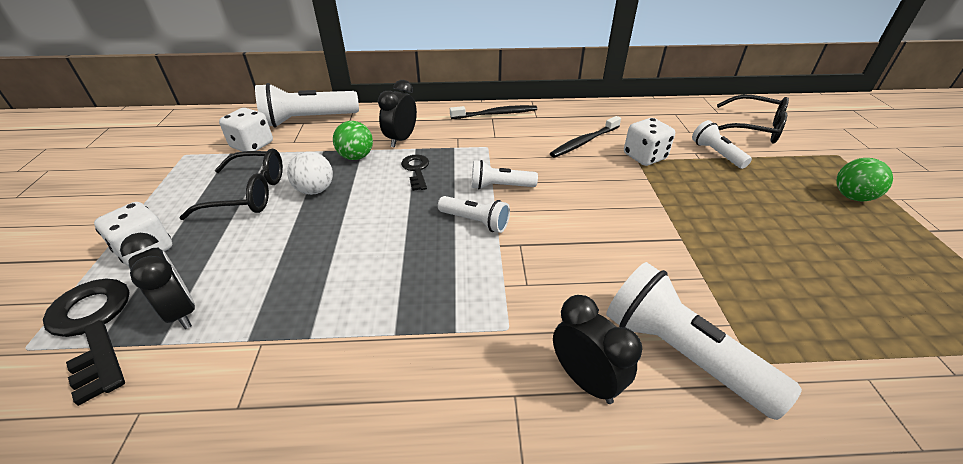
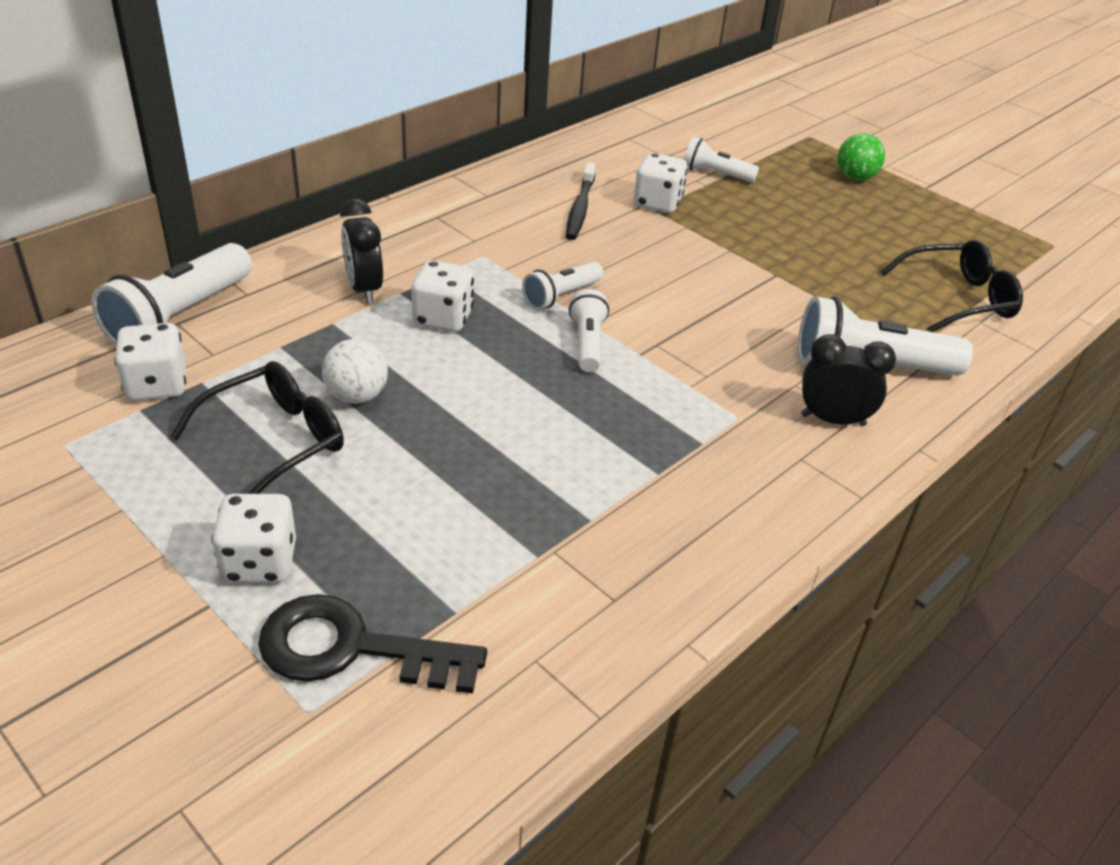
camera: 45 degrees left, 0 degrees up
(181, 311) = (425, 579): black clock -> none
(356, 157) = (341, 335): green ball -> none
(416, 170) = (443, 318): black key -> white dice
(475, 221) = (587, 343): white flashlight -> white flashlight turned 75 degrees counterclockwise
(496, 114) = (434, 209): black toothbrush -> none
(752, 128) = (717, 131): black glasses -> black glasses (957, 299)

